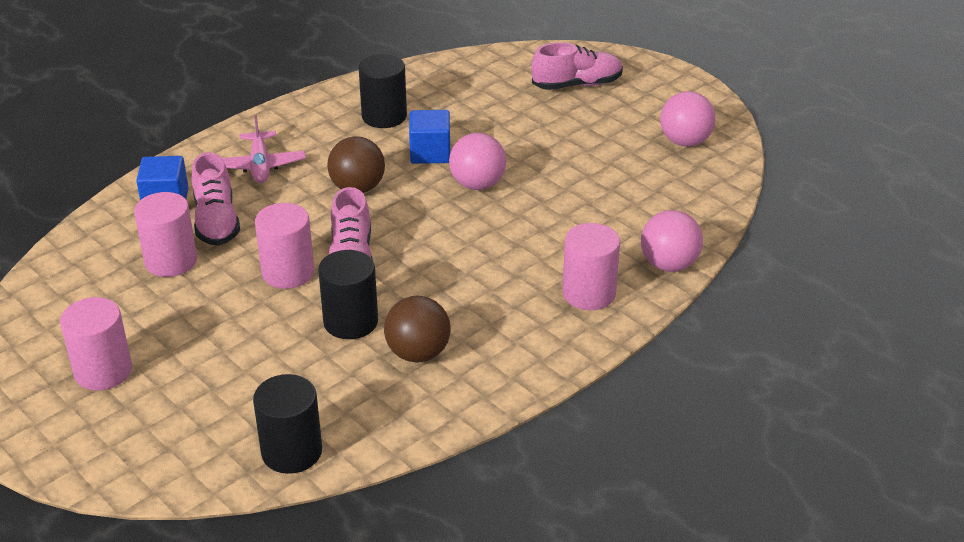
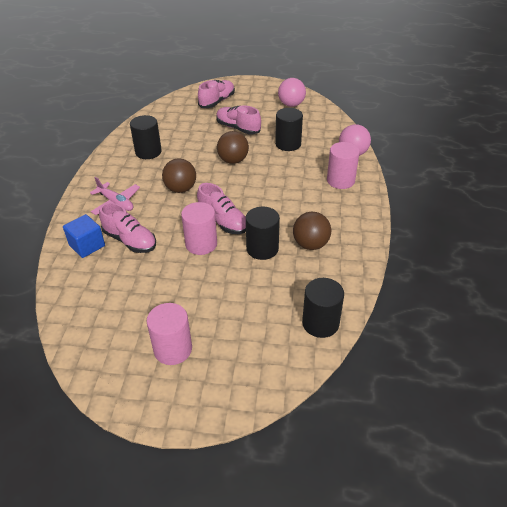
camera: 40 degrees left, 5 degrees up
(171, 261) = (132, 273): pink cylinder -> none
(430, 153) = (193, 157): blue cube -> none
(477, 184) = (233, 160): pink ball -> brown ball
(550, 140) = (238, 128): none -> pink shoe
(590, 200) = (288, 144): none -> black cylinder

